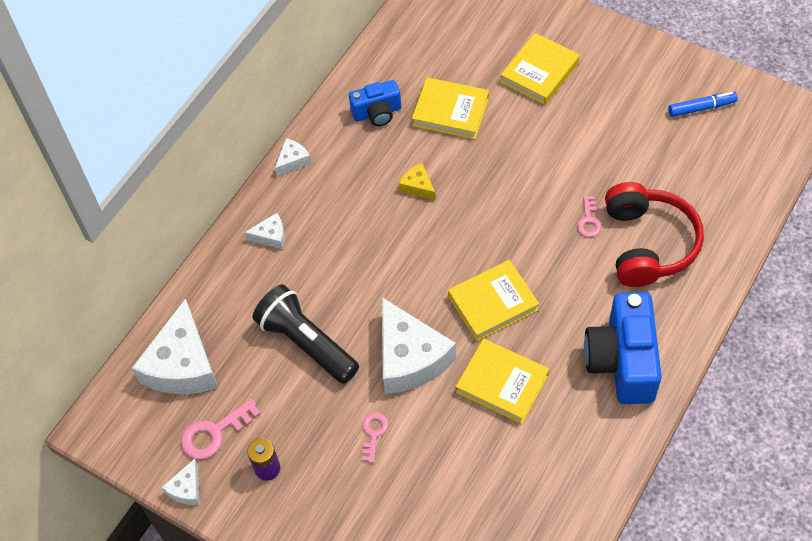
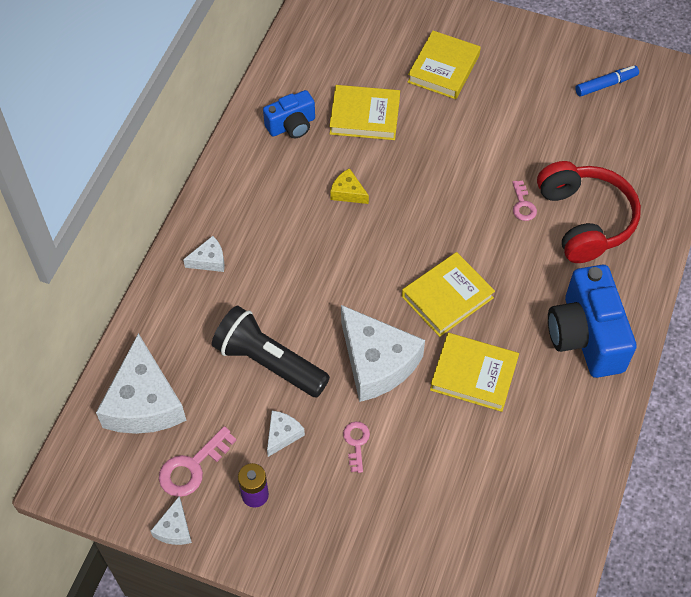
camera: 15 degrees left, 0 degrees up
(293, 161) = (216, 183): white cheese -> white cheese (282, 435)

